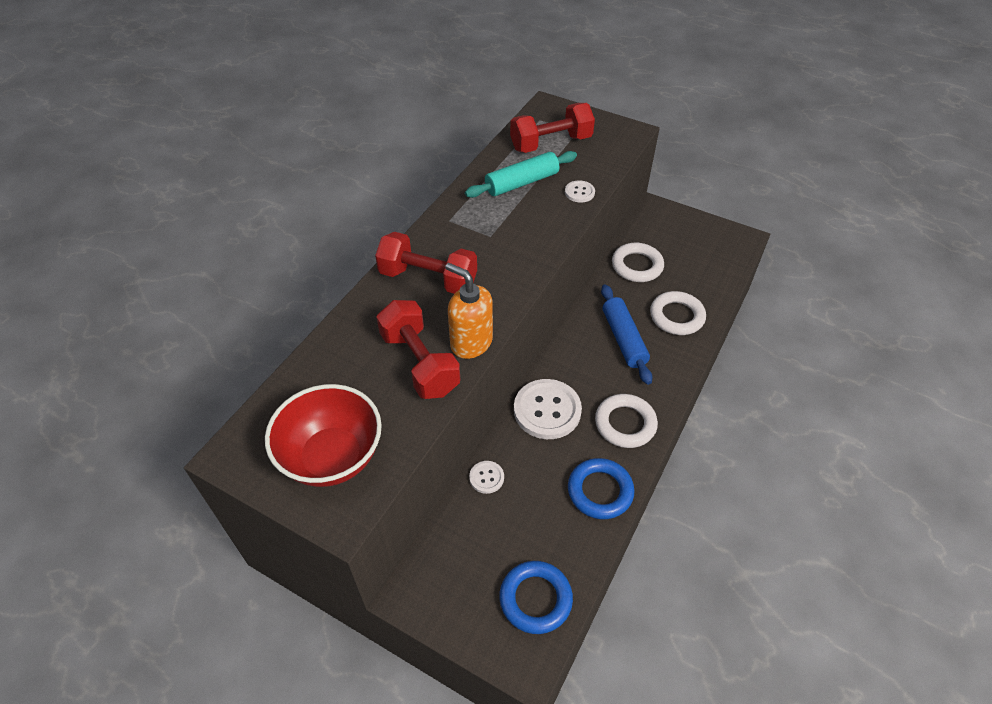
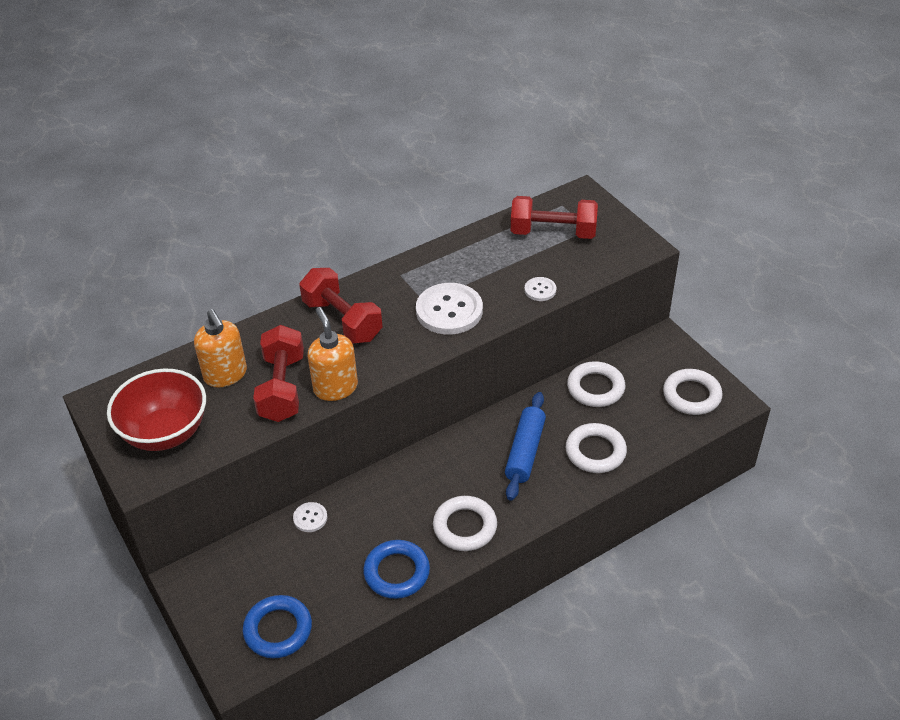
camera: 30 degrees right, 5 degrees down
(352, 373) = (225, 375): none -> orange soap dispenser
(521, 183) = (493, 262): turquoise rolling pin -> none
(547, 410) = (404, 485): white button -> white button (449, 311)
(710, 244) = (691, 395): none -> white ring

